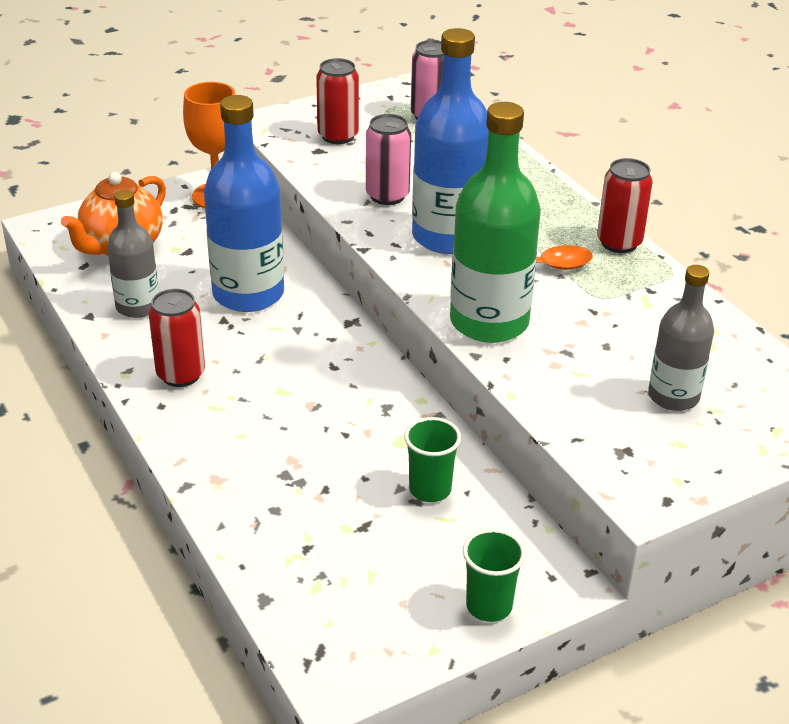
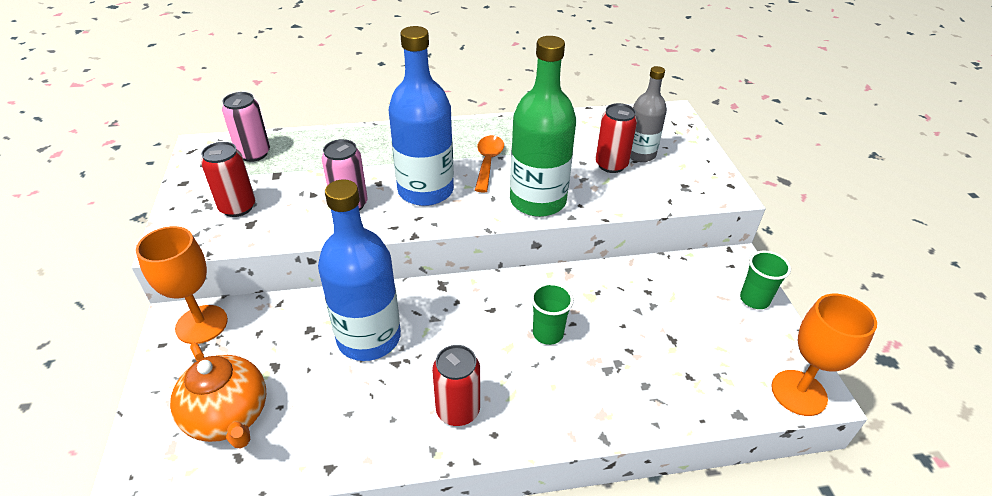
camera: 70 degrees left, 5 degrees up
(138, 306) = (338, 423): grey bottle -> none
(327, 660) = (799, 393): none -> orange goblet
(430, 489) = (643, 296): green cup -> green cup (548, 333)
(619, 243) = (478, 125): red can -> red can (611, 165)

